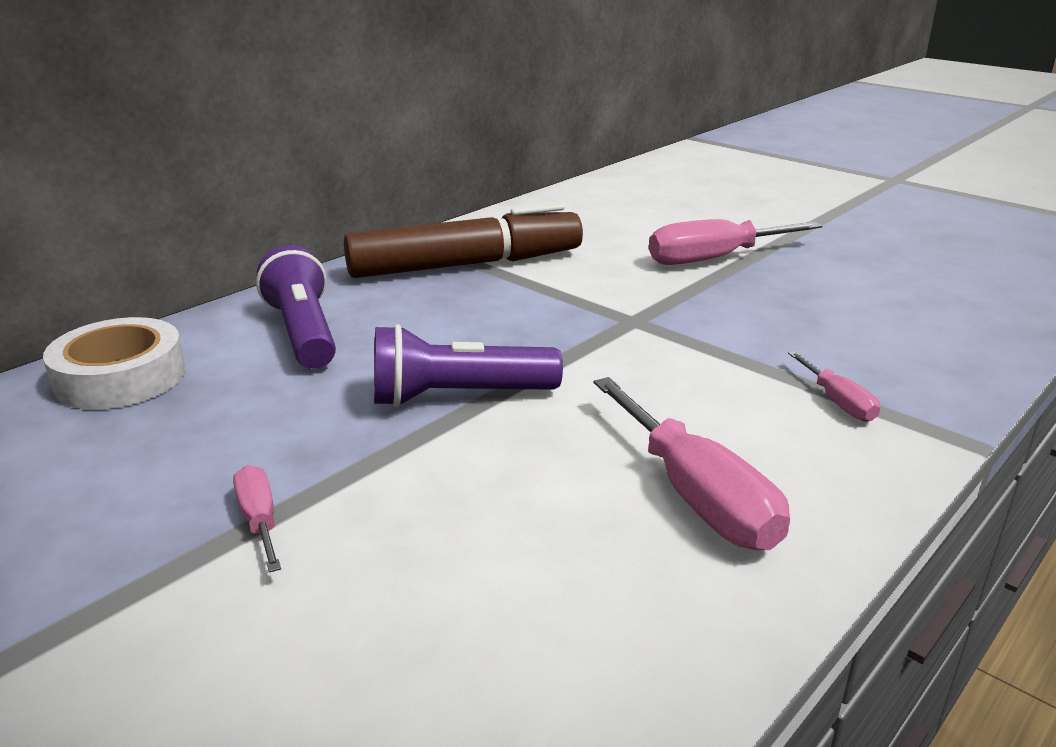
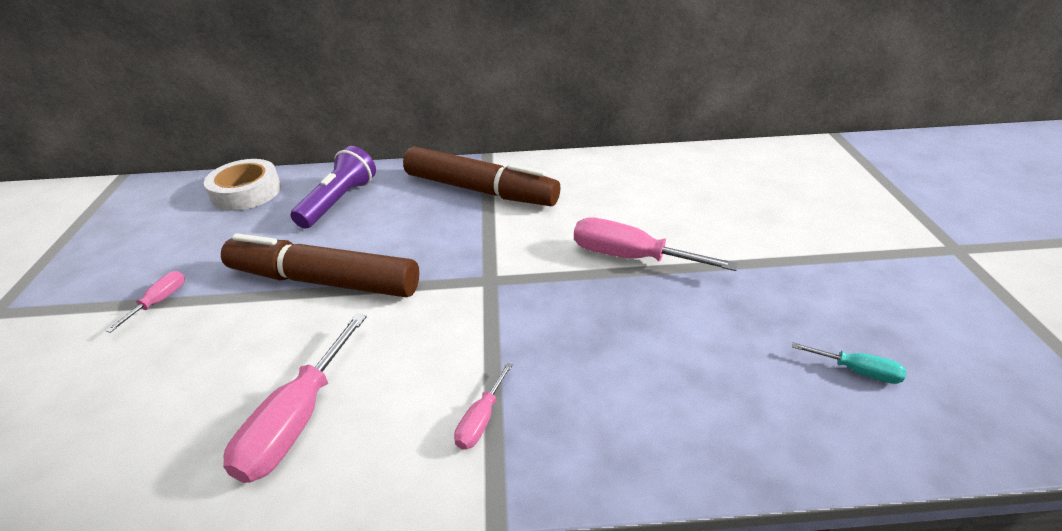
camera: 45 degrees right, 10 degrees up
(457, 396) = (324, 280): purple flashlight -> brown marker
(976, 258) = (857, 371): none -> turquoise screwdriver

